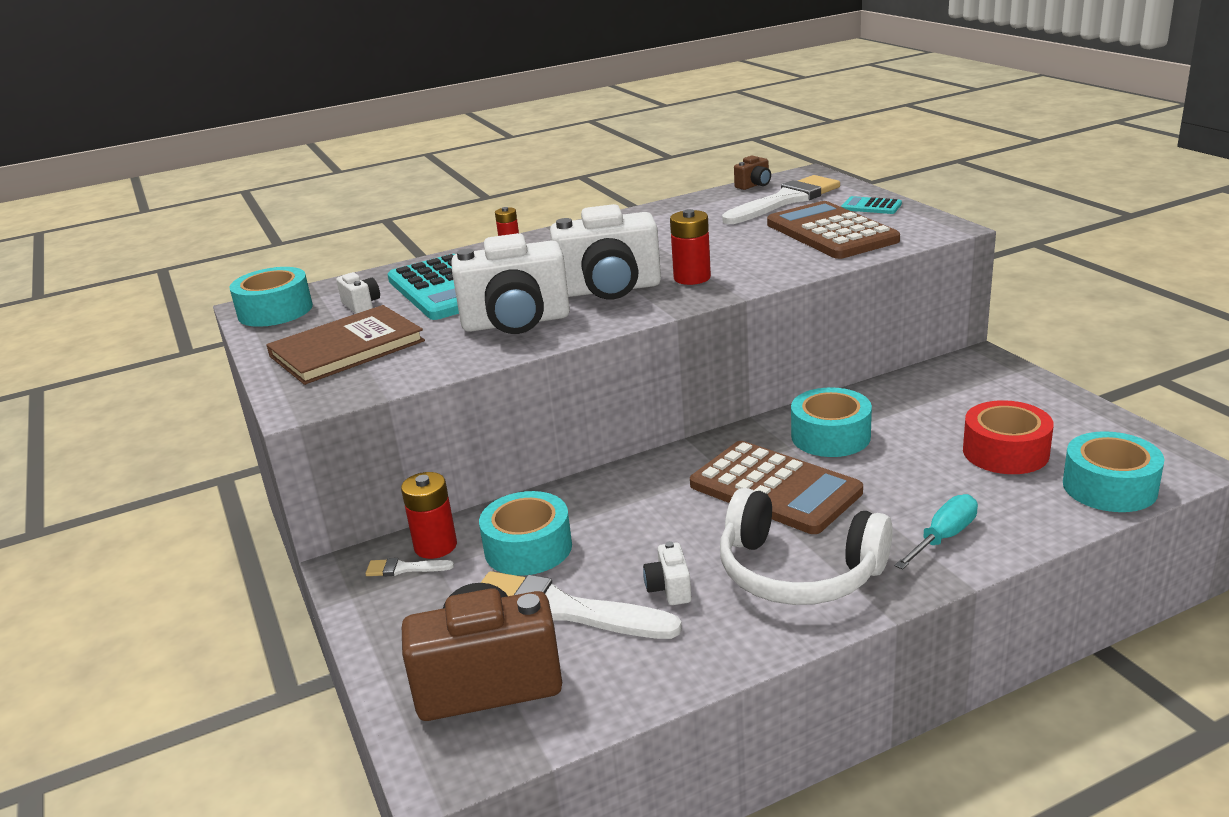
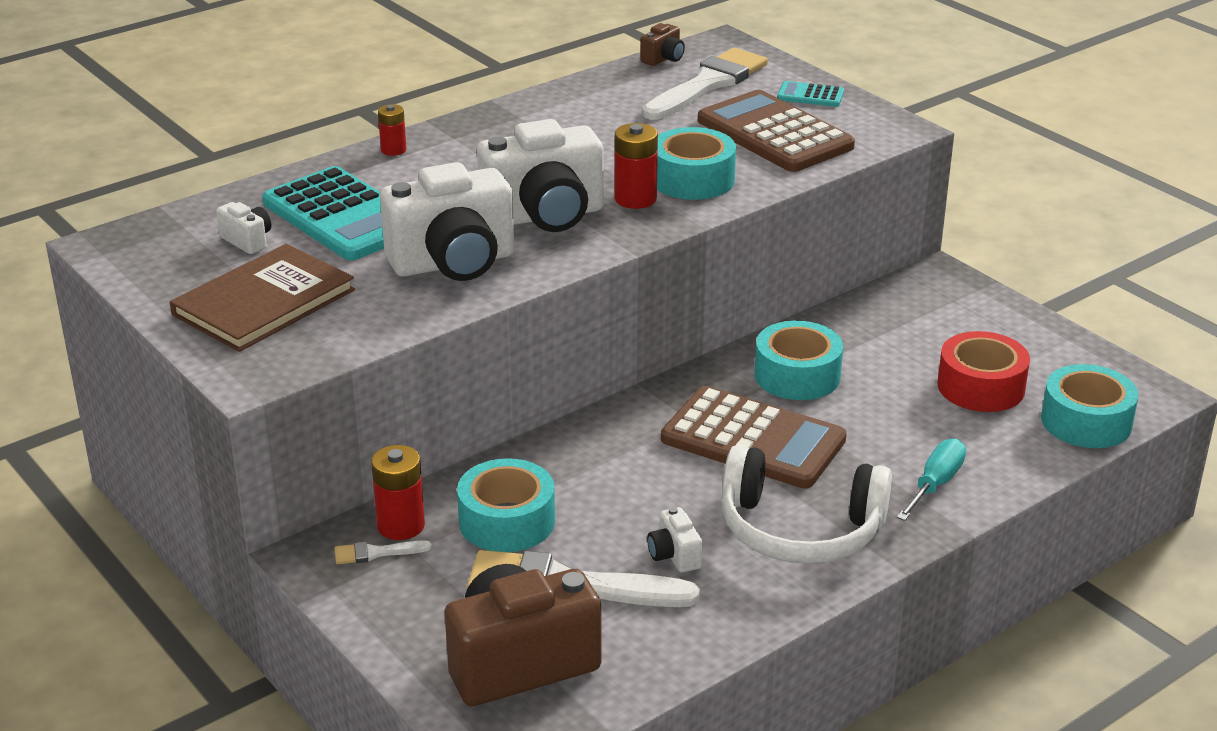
camera: 15 degrees left, 5 degrees up
(275, 311) = (138, 250): turquoise tape -> turquoise tape (692, 179)

